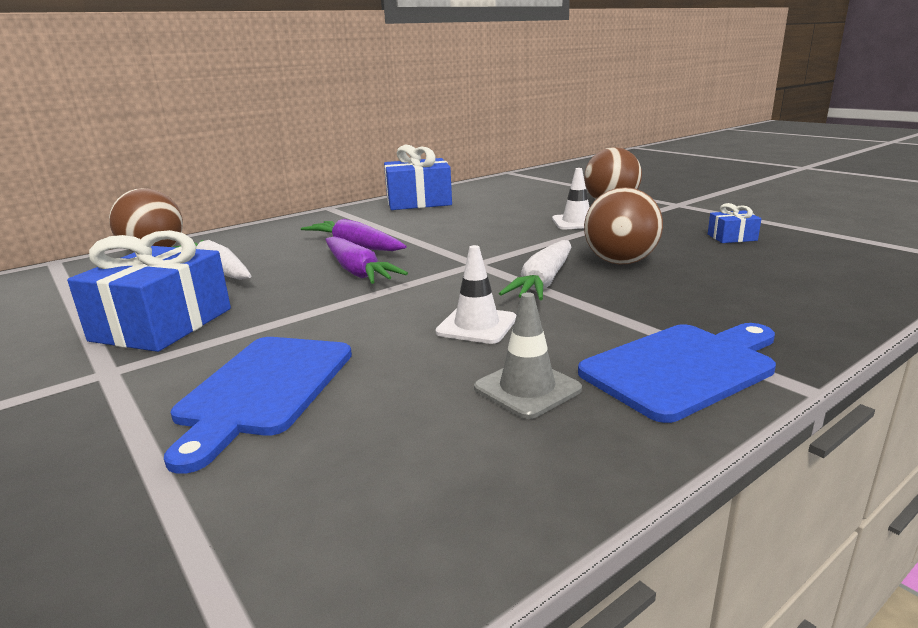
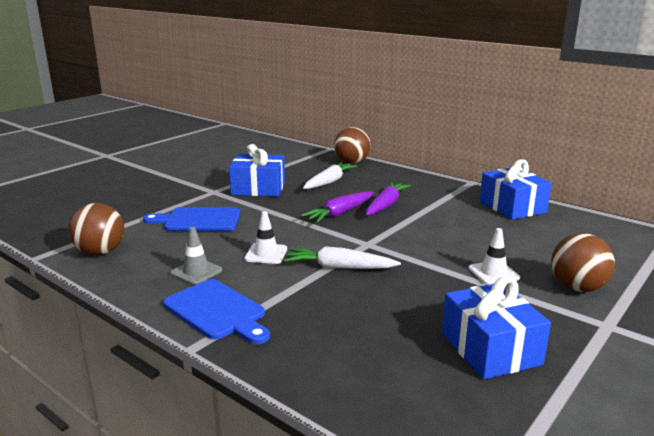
camera: 75 degrees right, 0 degrees up
(620, 262) = (391, 293): brown ball -> brown ball (100, 252)
(732, 237) = (490, 349): blue gift -> blue gift, size x2.16

